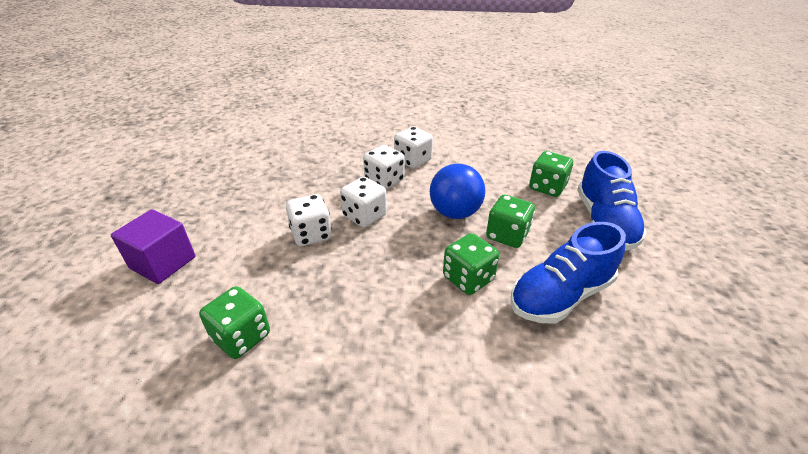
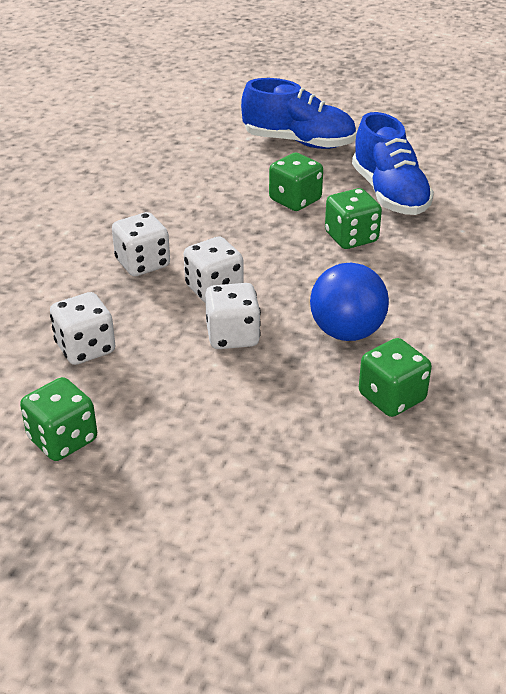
camera: 75 degrees left, 0 degrees up
(163, 262) = (236, 475): purple cube -> none
(413, 160) = (106, 233): white dice -> white dice (85, 348)
(455, 213) = (240, 224): blue ball -> blue ball (346, 332)
(547, 187) = (224, 155): green dice -> green dice (62, 439)

